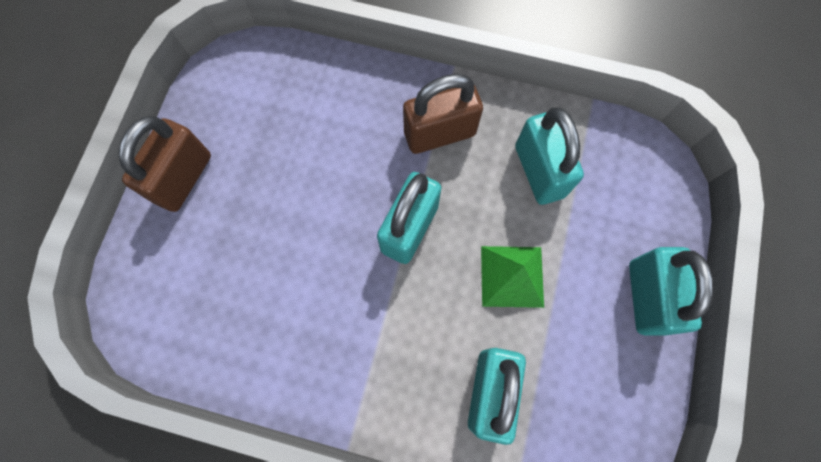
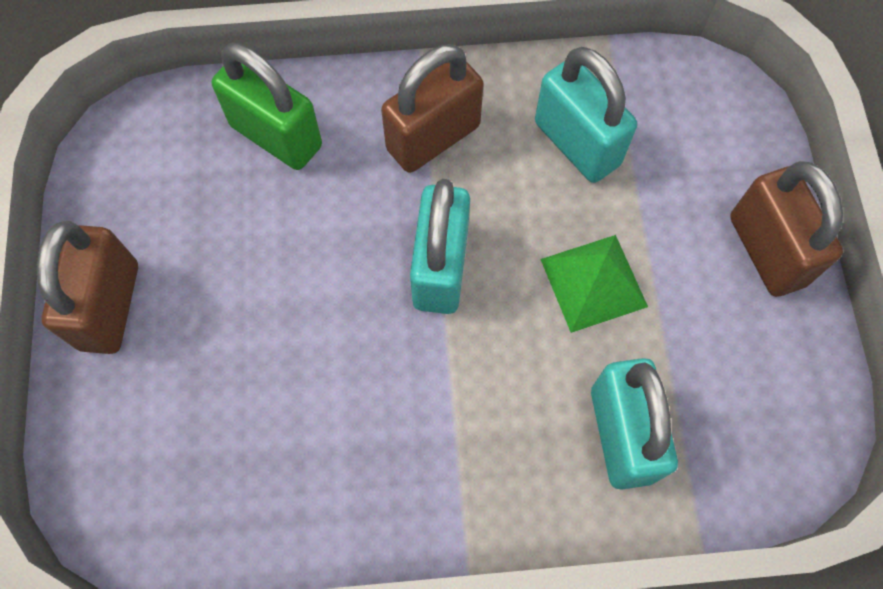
camera: 20 degrees left, 5 degrees down
(333, 97) = (276, 136): none -> green padlock
(647, 297) = (766, 250): turquoise padlock -> brown padlock

